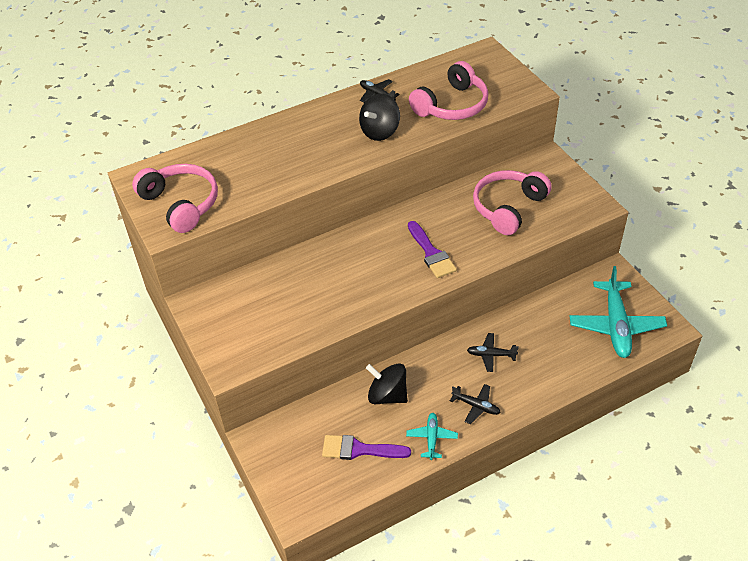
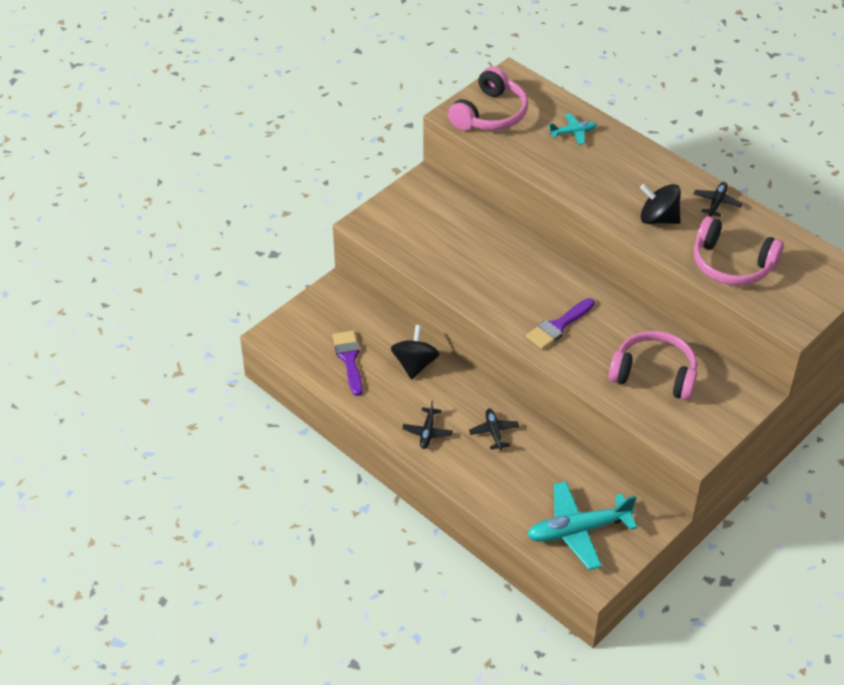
camera: 70 degrees right, 0 degrees up
(431, 438) = (379, 407): turquoise plane -> turquoise plane (573, 132)

